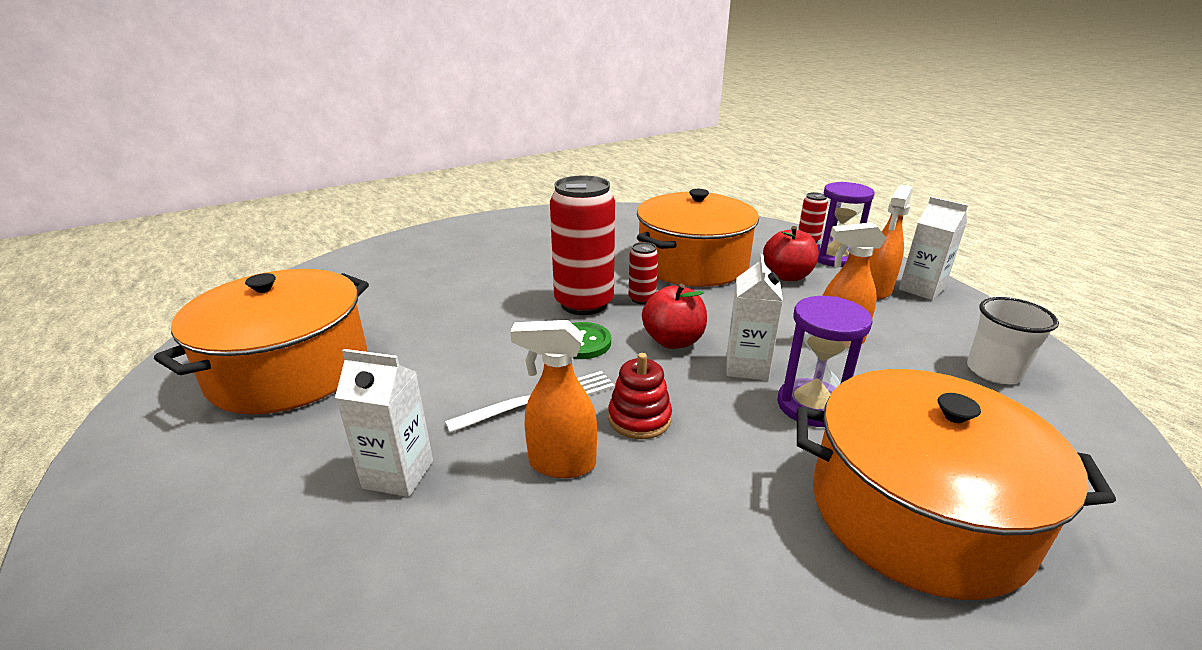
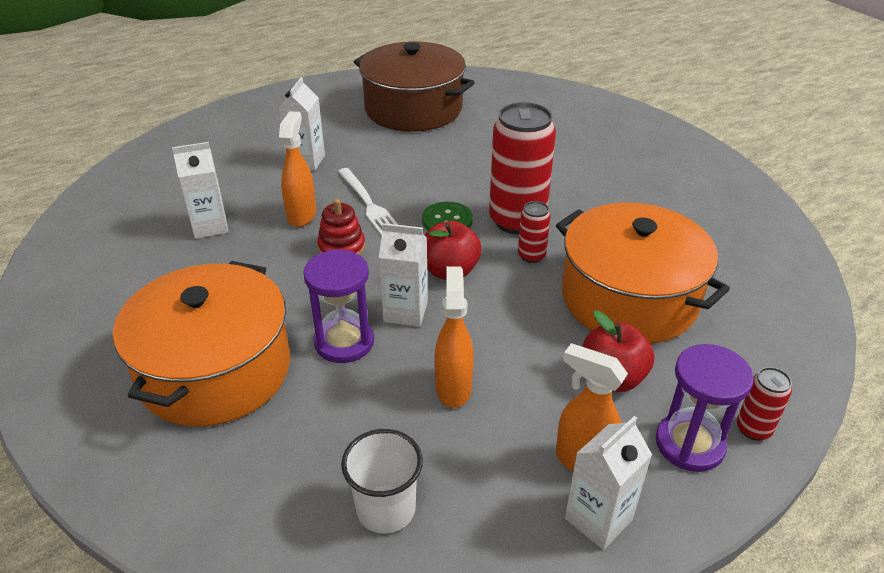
camera: 90 degrees right, 10 degrees up
(289, 369) = (413, 109): orange pot -> brown pot
(588, 584) = (210, 226): none -> white carton

